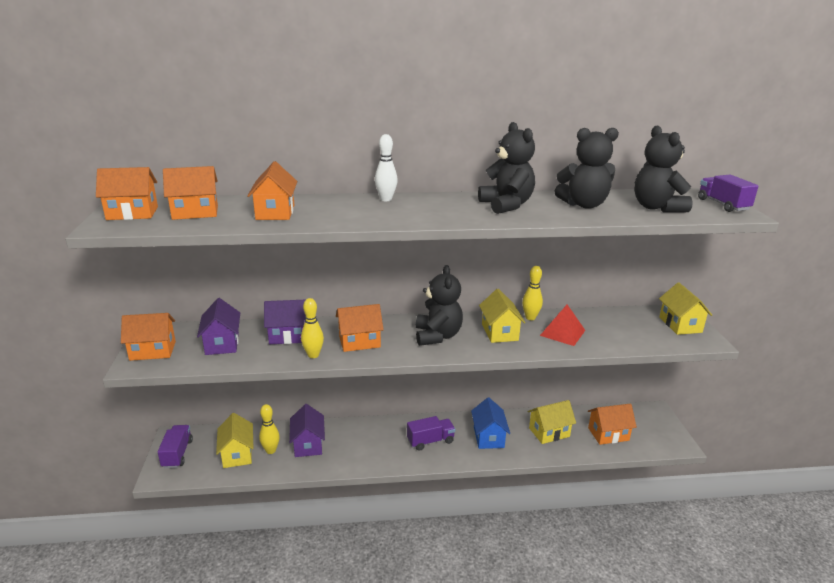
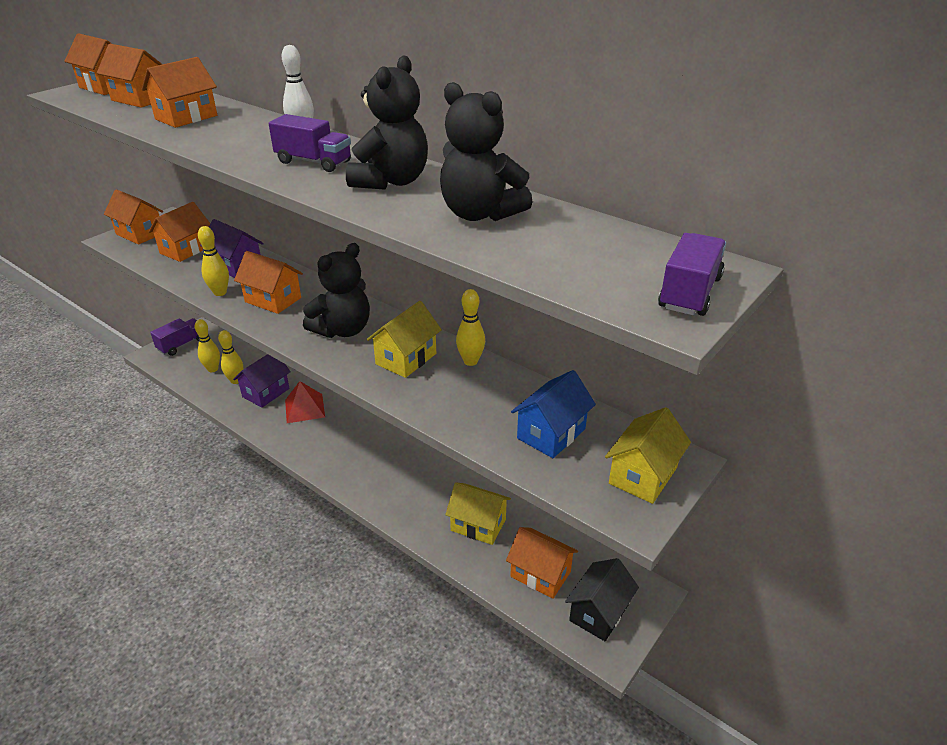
camera: 45 degrees right, 10 degrees up
(222, 343) = (186, 250): purple house -> orange house
(237, 454) = (213, 369): yellow house -> yellow bowling pin
(430, 441) = (356, 454): purple truck -> purple truck (313, 162)
(488, 437) = (411, 487): blue house -> blue house (551, 433)
(562, 332) = (469, 397): red pyramid -> red pyramid (305, 408)
(652, 432) = (599, 612): none -> black house
(656, 207) = (566, 255): black teddy bear -> none

